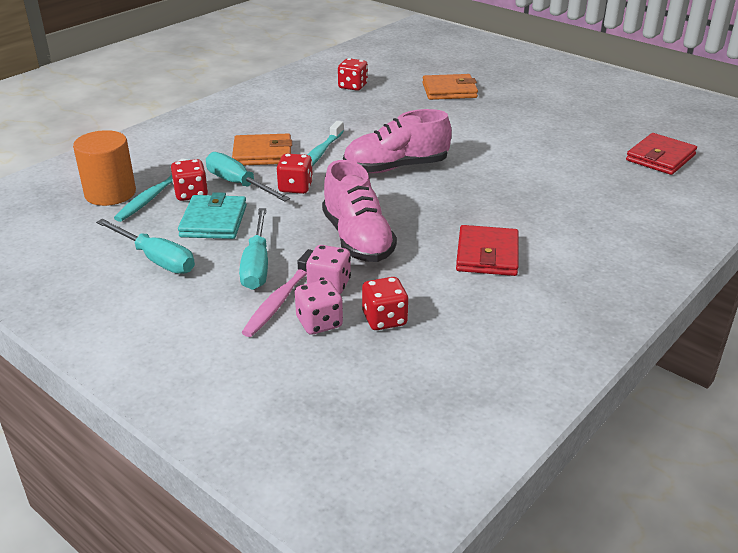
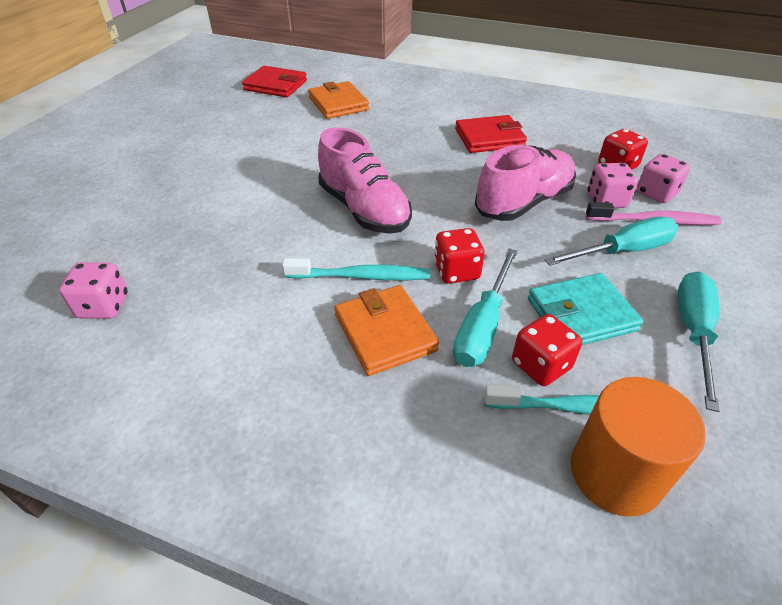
camera: 110 degrees left, 10 degrees up
(353, 86) = (104, 306): red dice -> pink dice
(449, 90) = (121, 211): orange wallet -> orange wallet (338, 104)

